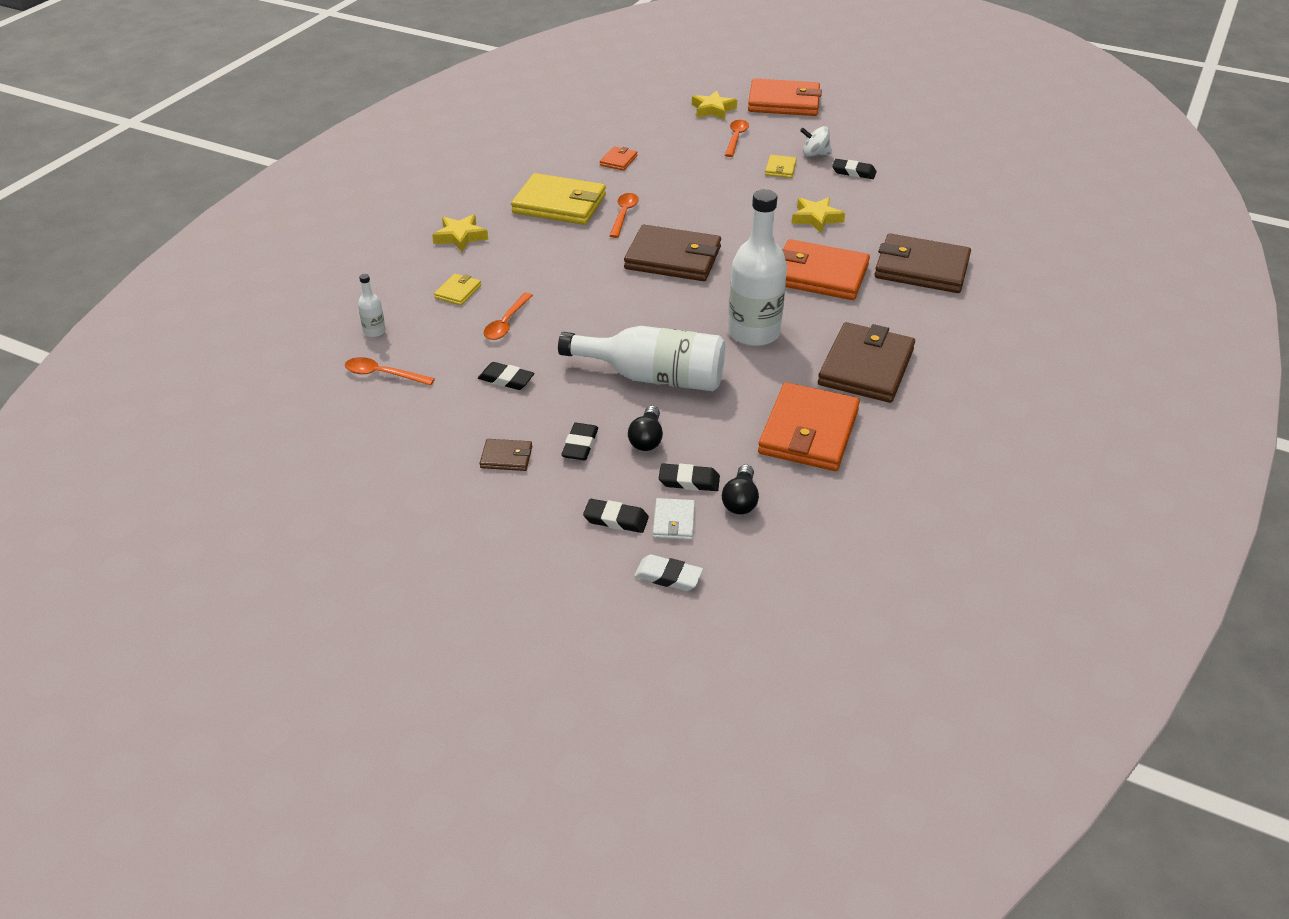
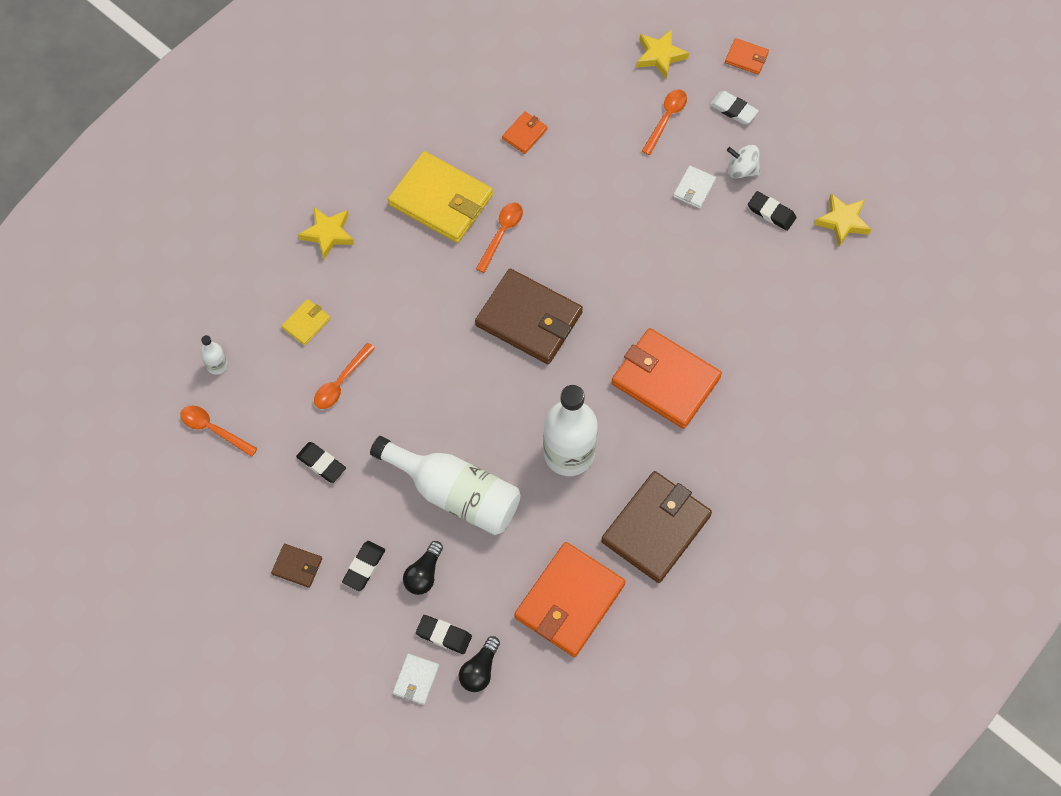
camera: 15 degrees right, 25 degrees up
(616, 519) = (369, 664): black eraser -> none
(668, 576) = (392, 739): white eraser -> white eraser (733, 109)
(780, 169) = (694, 188): yellow wallet -> white wallet
(784, 102) = (746, 58): orange wallet -> orange wallet, size x0.45
(816, 218) = (698, 286): yellow star -> yellow star (842, 221)
(921, 268) = (772, 395): brown wallet -> none

